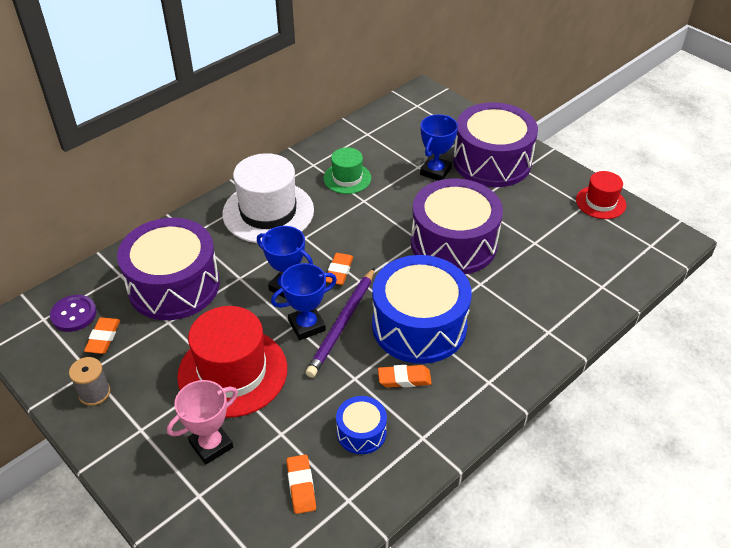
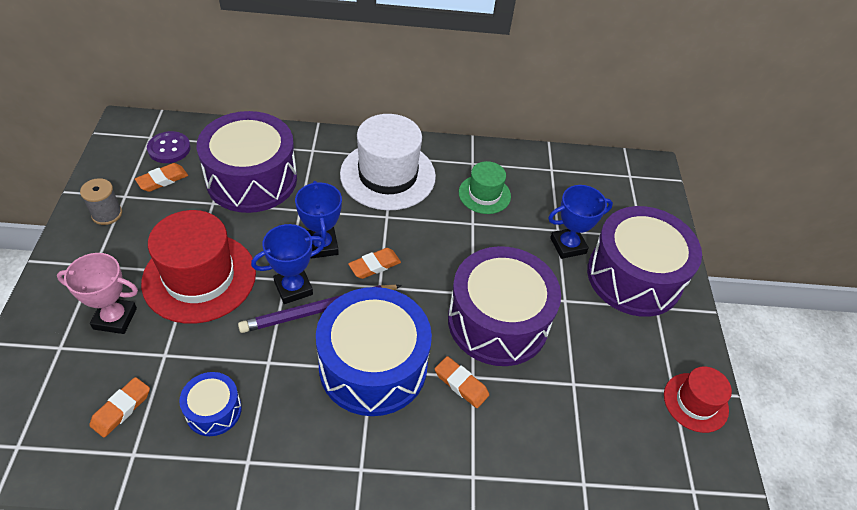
camera: 40 degrees right, 5 degrees up
(307, 326) = (293, 288): blue trophy -> blue trophy turned 45 degrees counterclockwise
(404, 379) = (301, 399): orange eraser -> orange eraser (461, 384)

